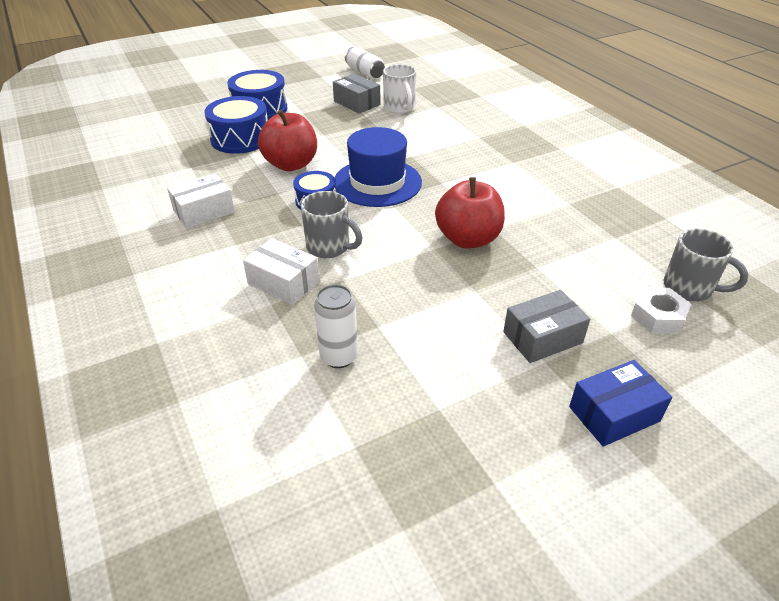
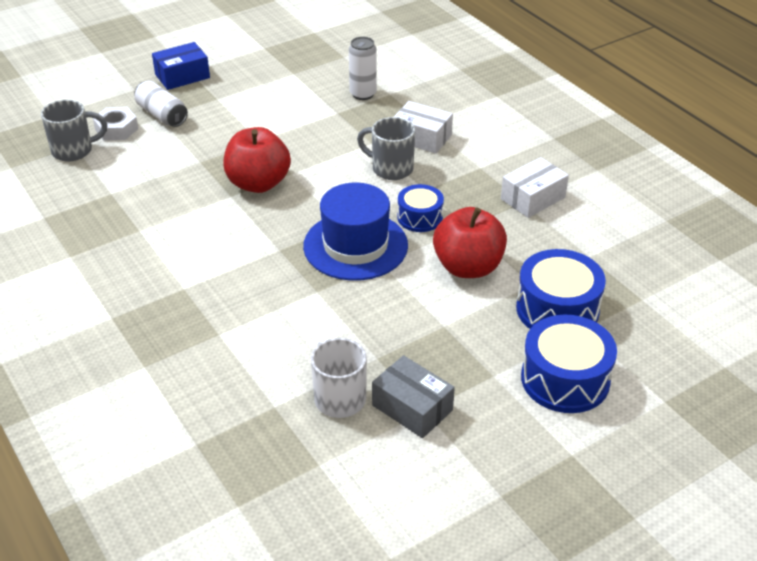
camera: 175 degrees right, 0 degrees up
(364, 72) = (417, 516): white can -> white can (162, 115)
(542, 337) = (213, 112): grey box -> none
(689, 288) = (74, 150): grey mug -> grey mug turned 135 degrees clockwise

